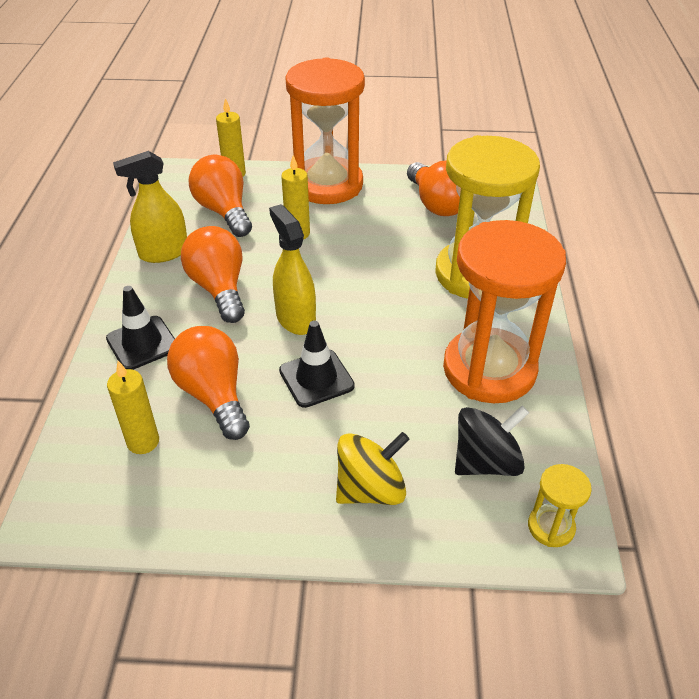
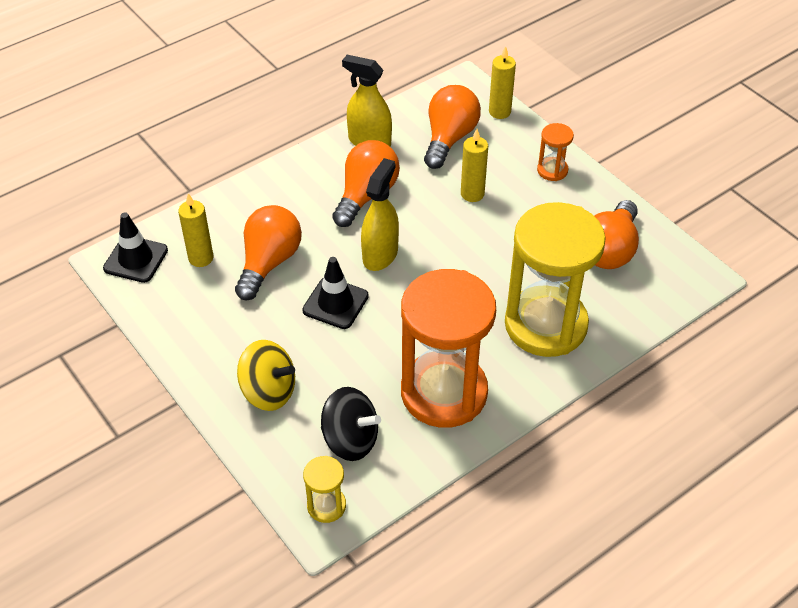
camera: 50 degrees right, 5 degrees up
(142, 343) = (276, 197): black traffic cone -> black traffic cone (136, 259)
(327, 185) = (552, 170): orange hourglass -> orange hourglass, size x0.42

